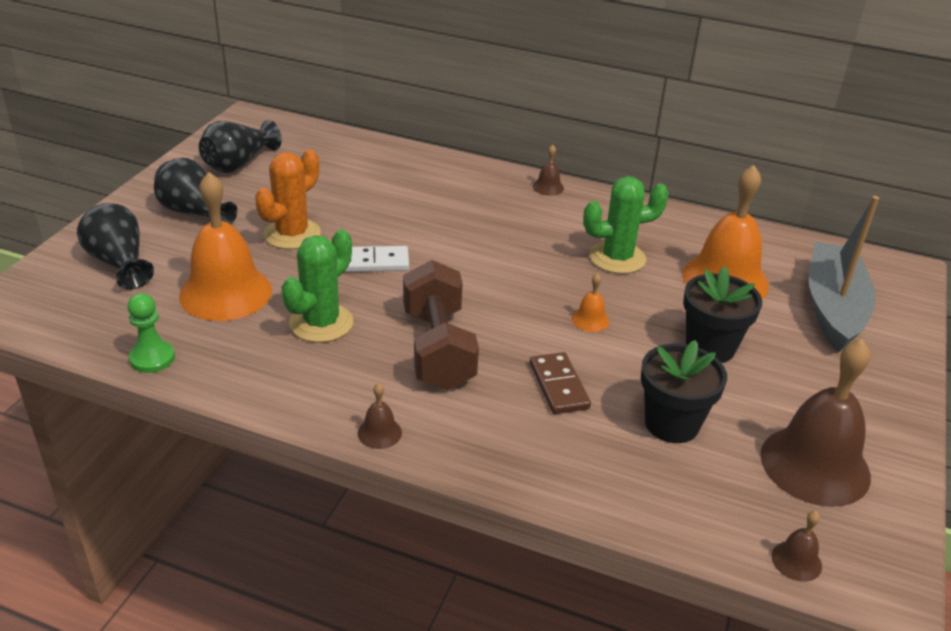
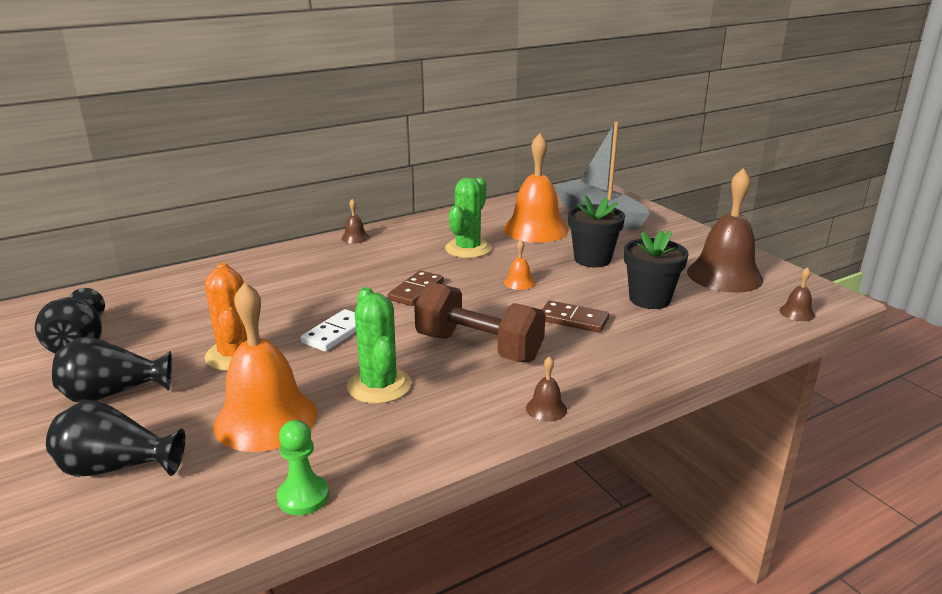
camera: 50 degrees left, 10 degrees down
(494, 268) = (416, 291): none -> brown domino

